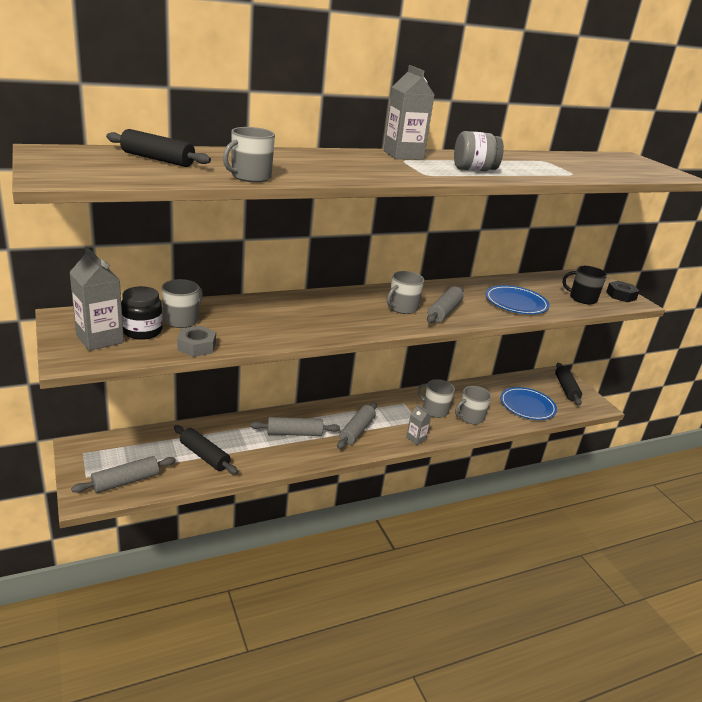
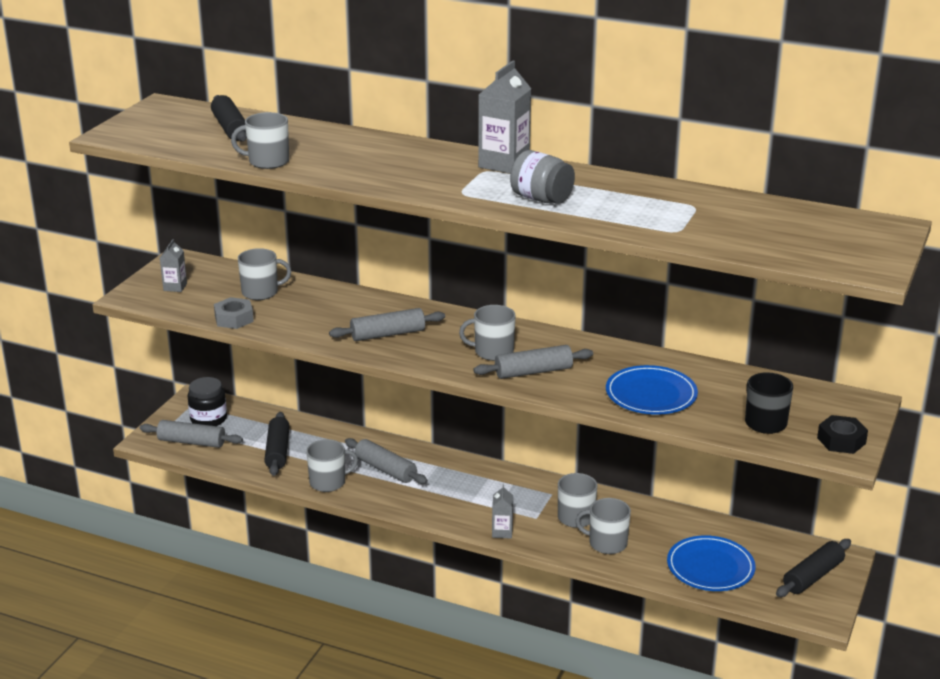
camera: 50 degrees right, 0 degrees up
(100, 339) = (175, 287): grey carton -> grey carton, size x0.54
(142, 331) = (215, 291): black jar -> black jar (208, 419)
(272, 460) = (328, 482): none -> grey mug
(356, 431) = (450, 495): grey rolling pin -> grey rolling pin (387, 334)

